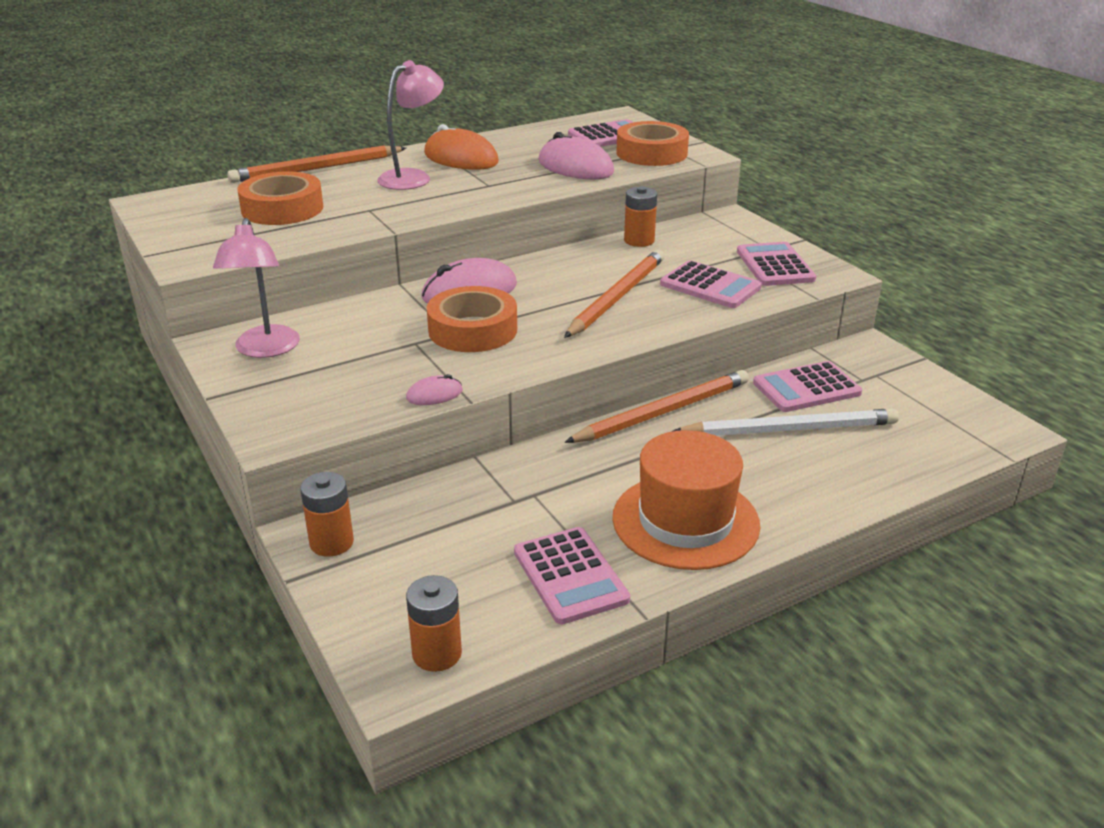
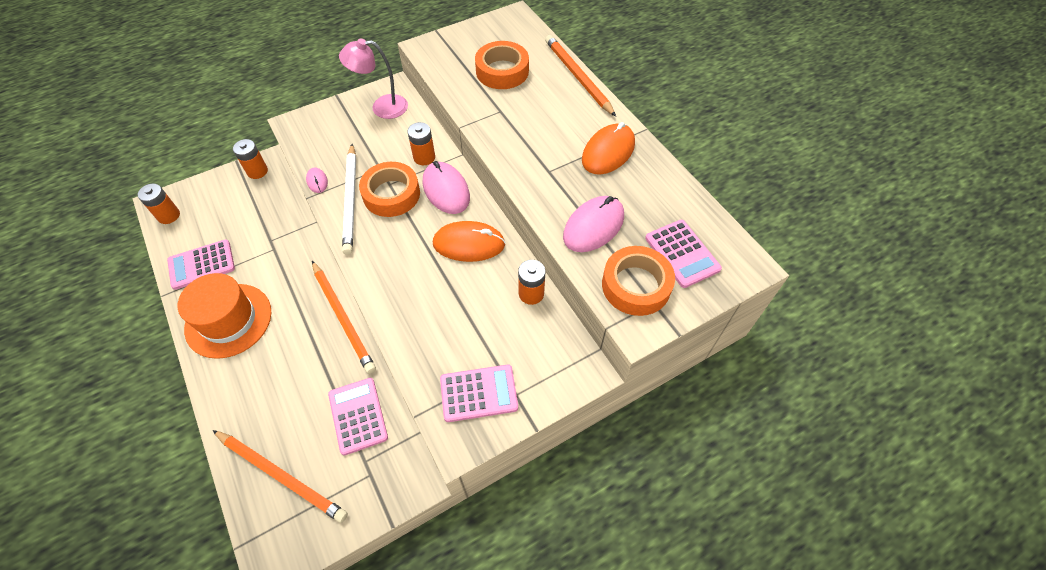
camera: 90 degrees right, 25 degrees up
(399, 309) = (424, 157): none -> orange battery
(413, 177) = (563, 127): pink lamp -> none
(567, 275) = (469, 244): none -> orange mouse
(617, 297) = (429, 273): orange pencil -> orange pencil (281, 475)
(710, 286) = (442, 337): pink calculator -> none
(789, 429) = (307, 393): white pencil -> white pencil (351, 200)

